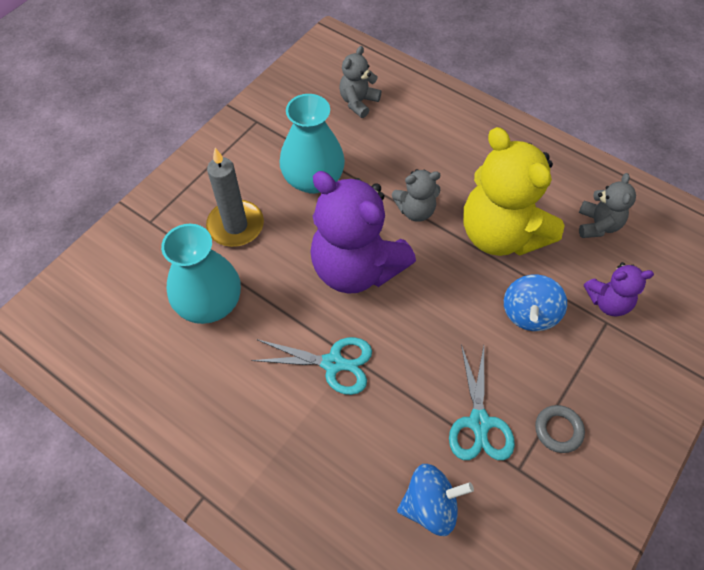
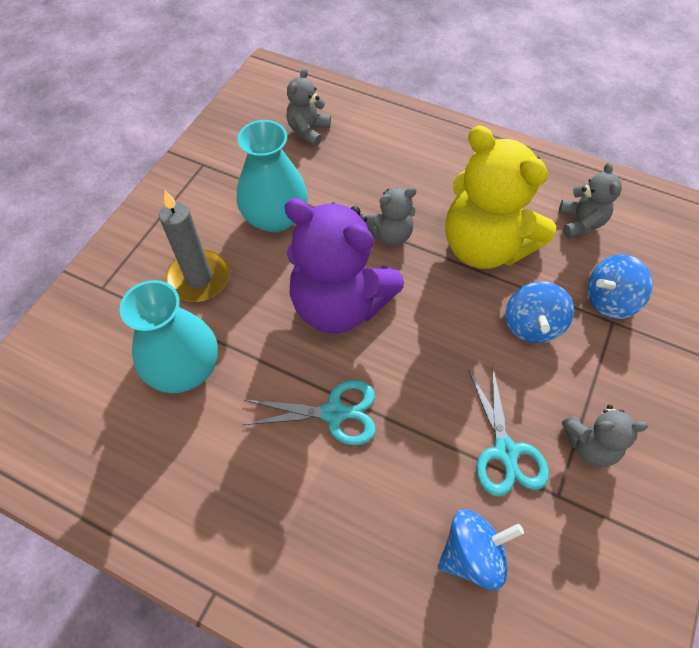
camera: 10 degrees left, 0 degrees up
(558, 430) = (590, 445): grey ring -> grey teddy bear
(608, 302) = (609, 300): purple teddy bear -> blue spinning top

